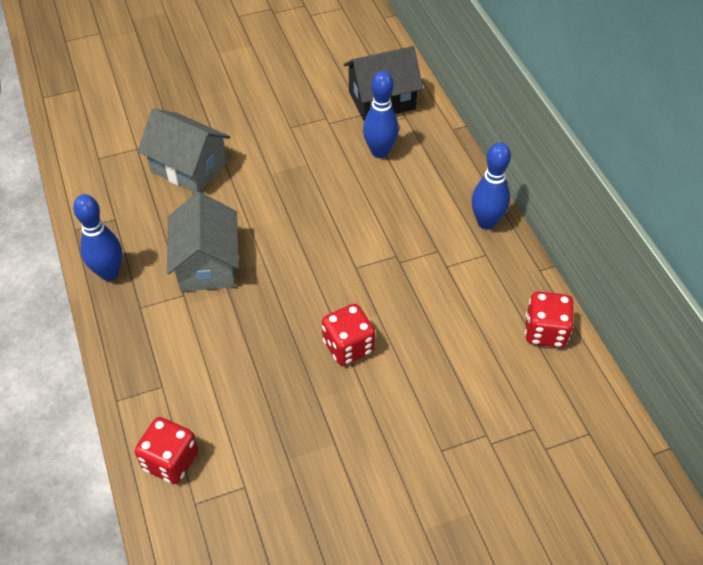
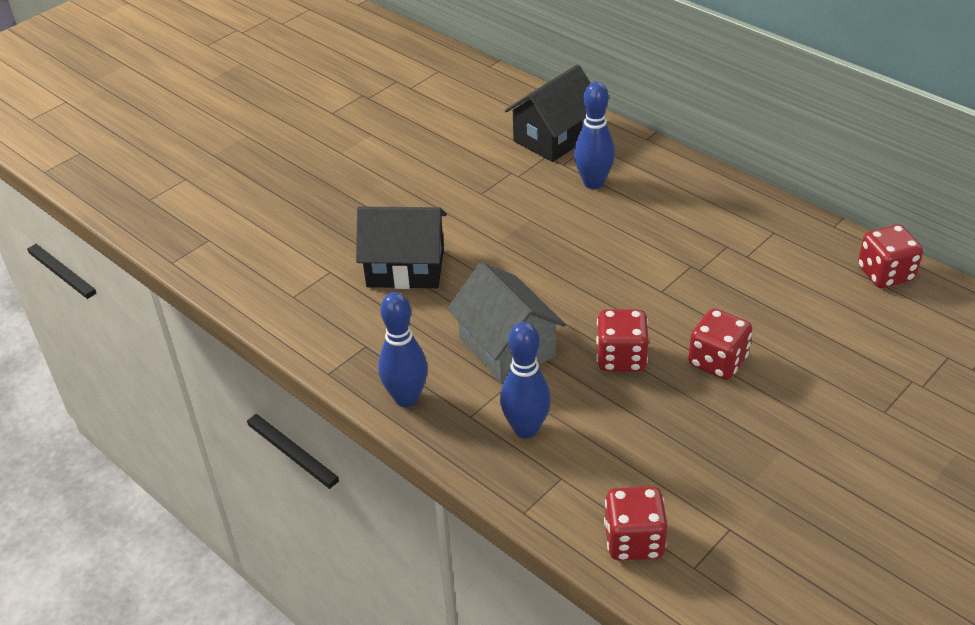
camera: 25 degrees left, 10 degrees down
(189, 167) = (405, 268): grey house -> black house
(280, 310) = (621, 358): none -> red dice
(486, 222) = (750, 205): blue bowling pin -> blue bowling pin (526, 429)

